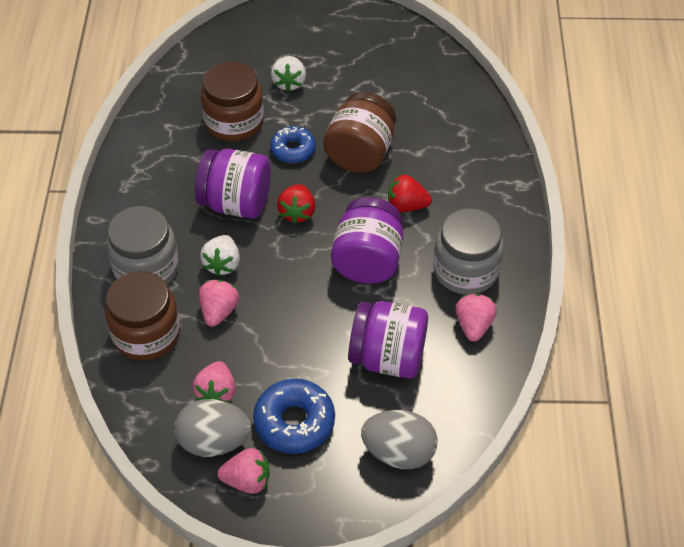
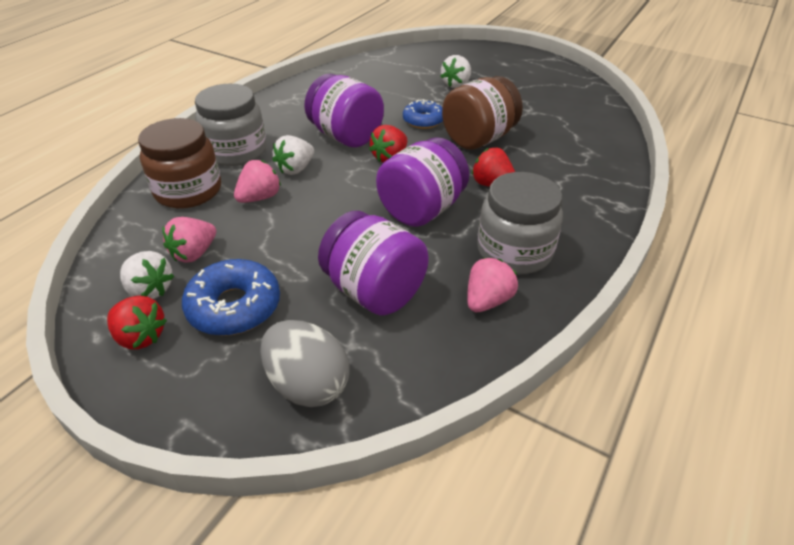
camera: 30 degrees right, 10 degrees down
(214, 441) = (150, 290): grey egg -> white strawberry
(234, 122) = (392, 93): brown jar -> none
(247, 480) = (140, 336): pink strawberry -> red strawberry

